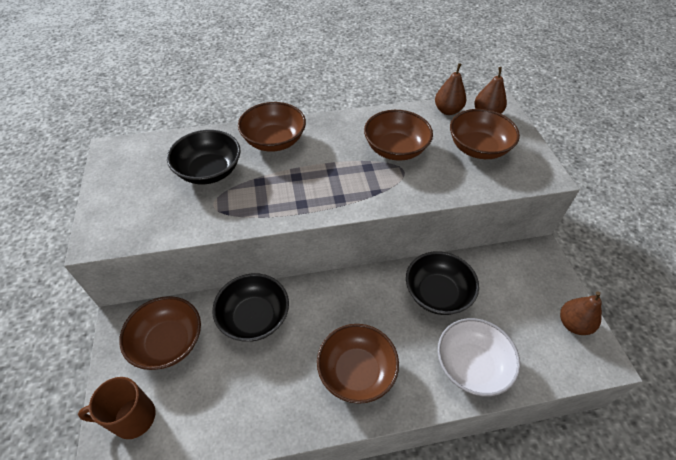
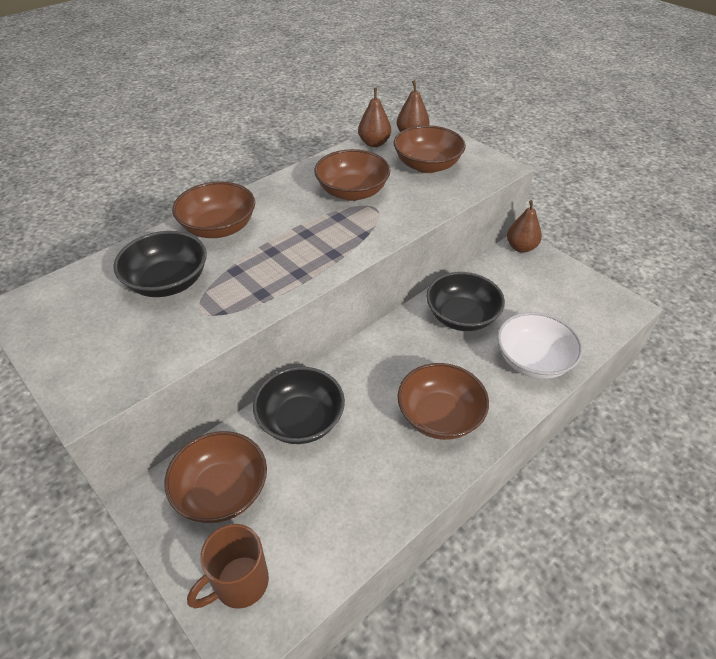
camera: 30 degrees left, 5 degrees down
(573, 324) = (586, 290): brown pear -> brown pear (521, 247)

